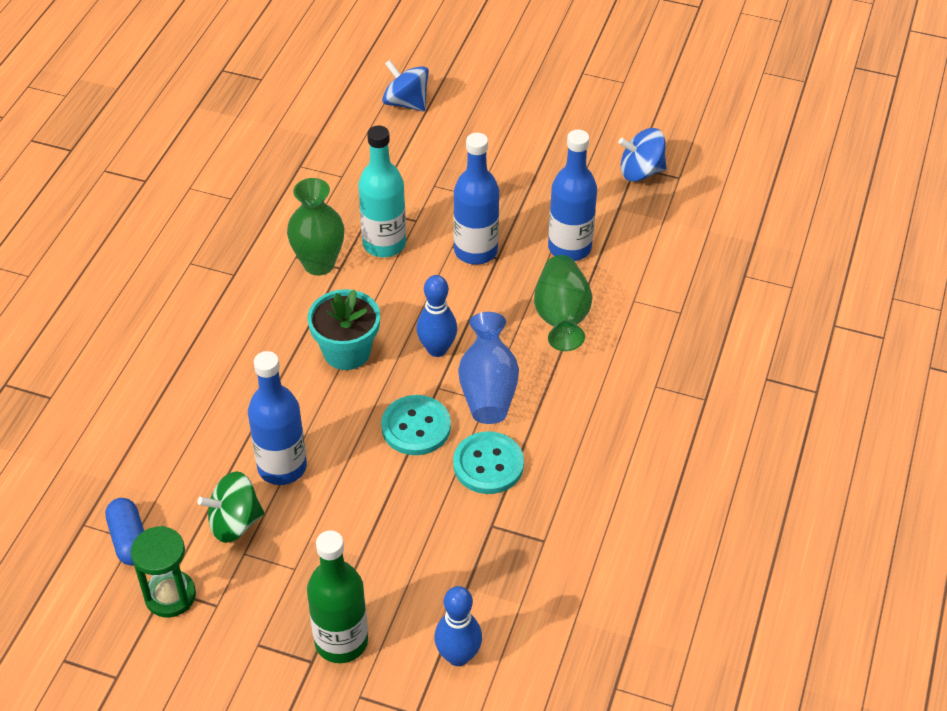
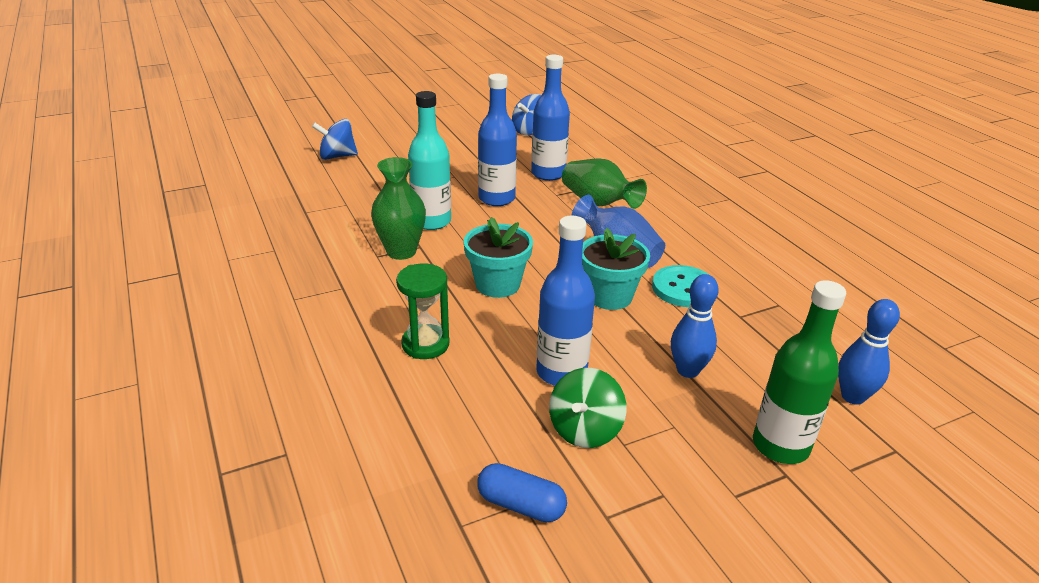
camera: 45 degrees left, 15 degrees down
(170, 596) = (619, 518): green hourglass -> green hourglass (425, 344)
(416, 427) = (609, 296): turquoise button -> turquoise flower pot
(437, 349) = (553, 252): blue bowling pin -> blue bowling pin (688, 370)

